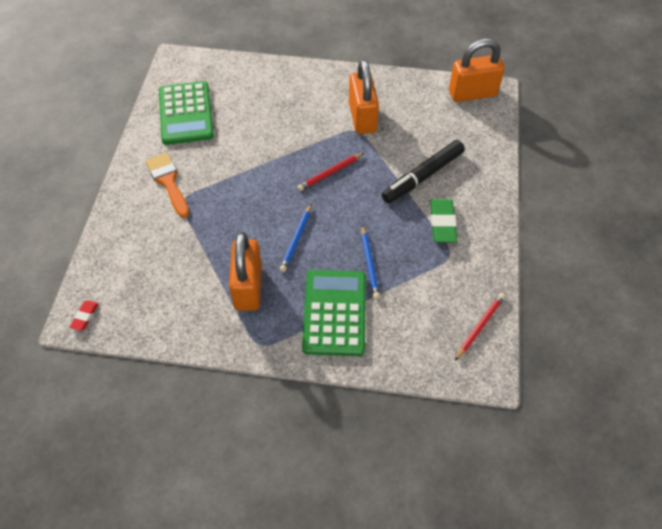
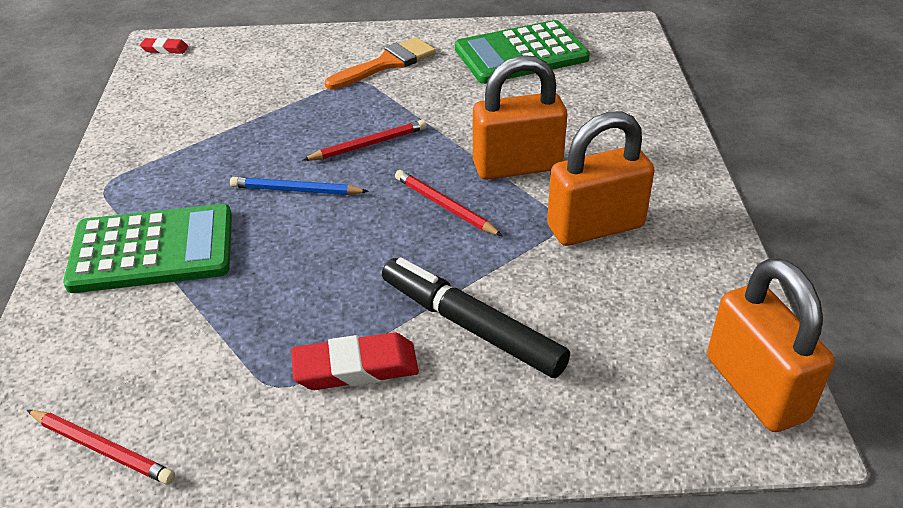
camera: 80 degrees right, 15 degrees down
(248, 287) = (204, 159): orange padlock -> orange padlock (517, 166)
(260, 200) = (369, 144): none -> red pencil
(369, 264) = (251, 277): blue pencil -> none
(442, 223) = (356, 368): green eraser -> red eraser

